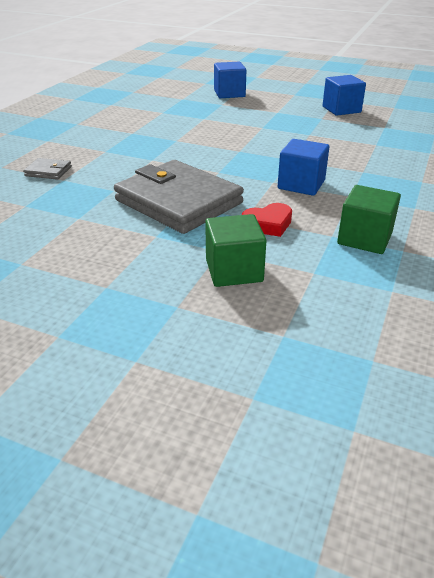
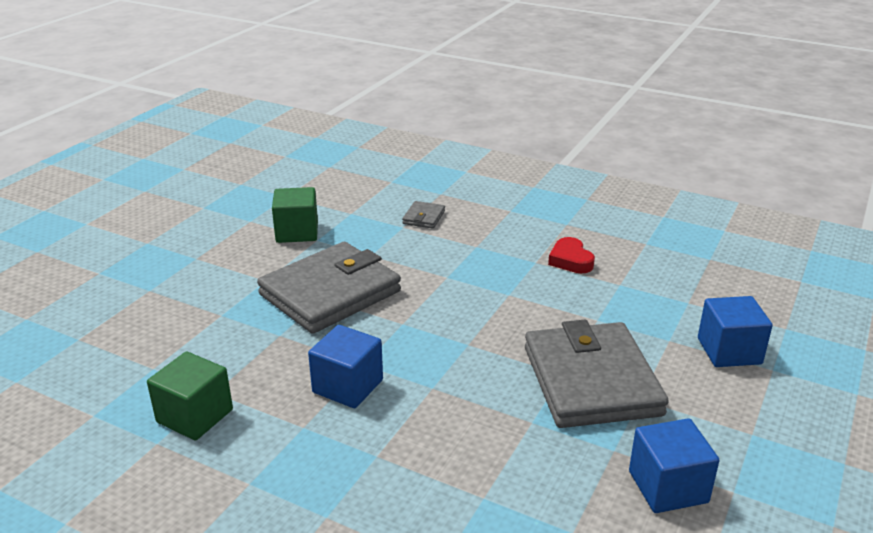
camera: 95 degrees right, 5 degrees down
(234, 271) = (182, 320): green cube -> green cube (297, 232)
(266, 121) = (591, 381): none -> grey wallet
(268, 224) = (258, 348): red heart -> red heart (570, 260)

